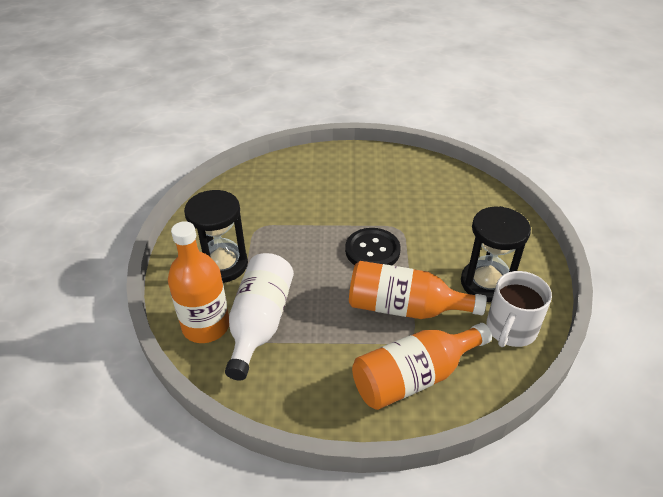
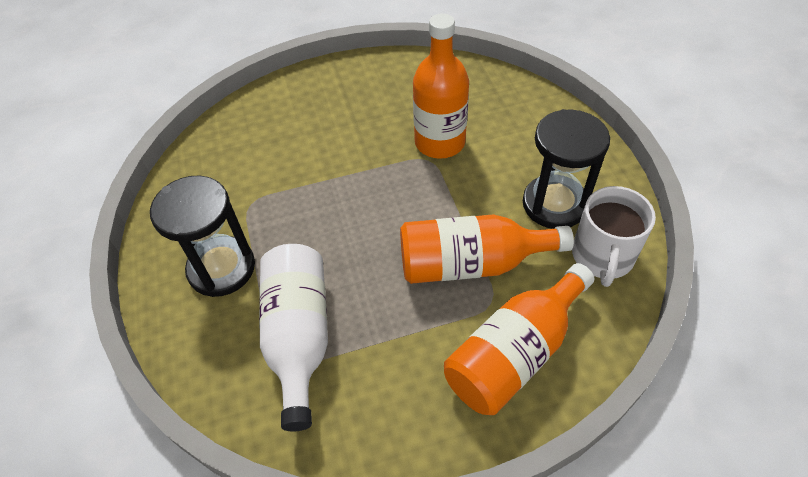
camera: 15 degrees left, 10 degrees up
(206, 326) = (229, 361): orange bottle -> orange bottle (439, 142)
(372, 250) = (406, 197): black button -> none

